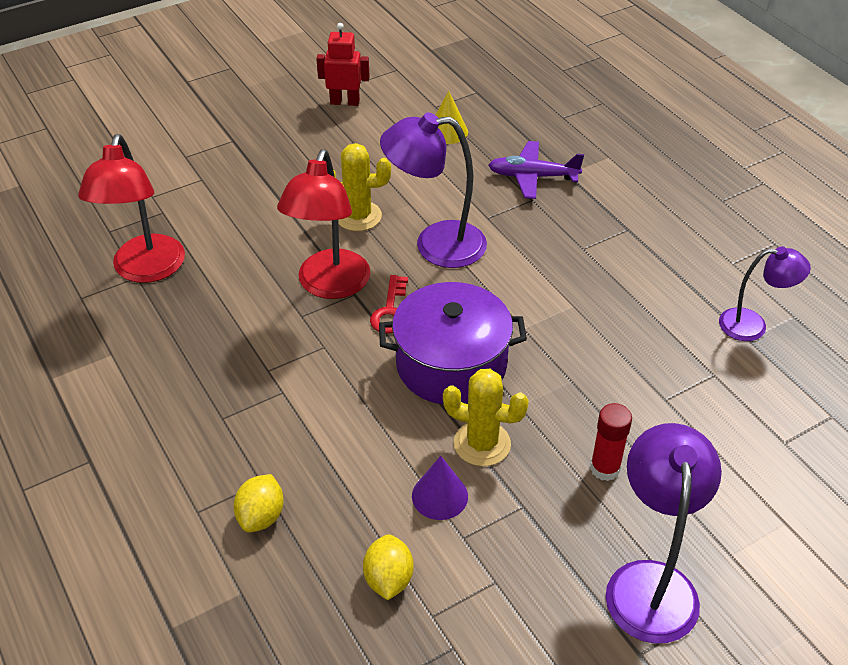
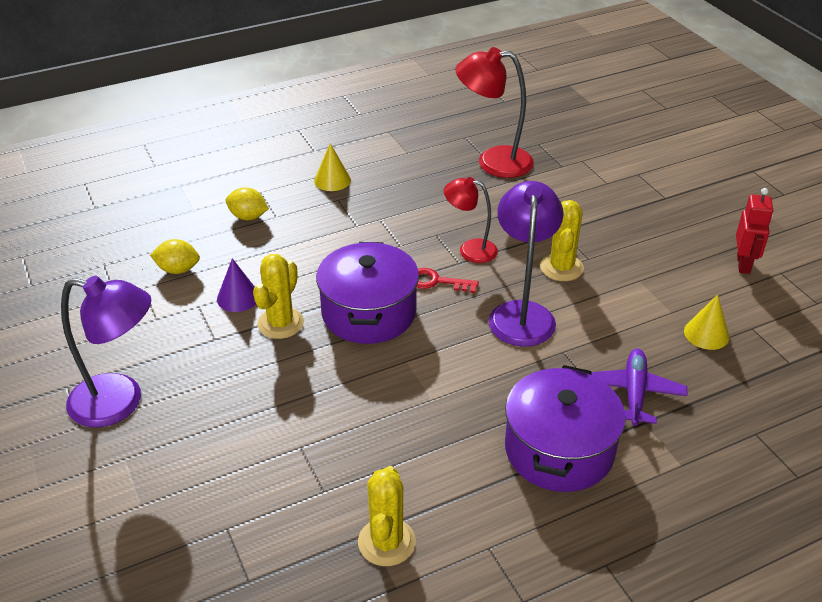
camera: 95 degrees right, 5 degrees down
(174, 429) = (332, 180): none -> yellow cone
(329, 286) = (470, 249): red lamp -> red lamp, size x0.62
(605, 468) = (235, 392): red glue stick -> none
(613, 222) = (559, 450): none -> purple pot
(753, 325) = (386, 542): purple lamp -> yellow cactus

